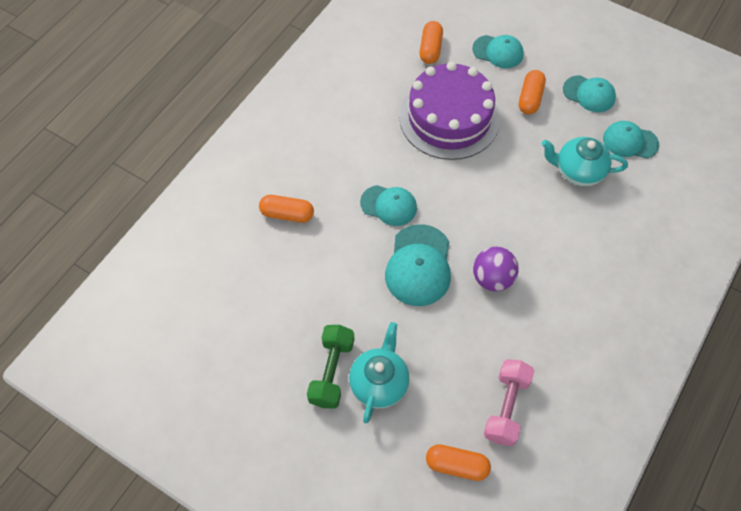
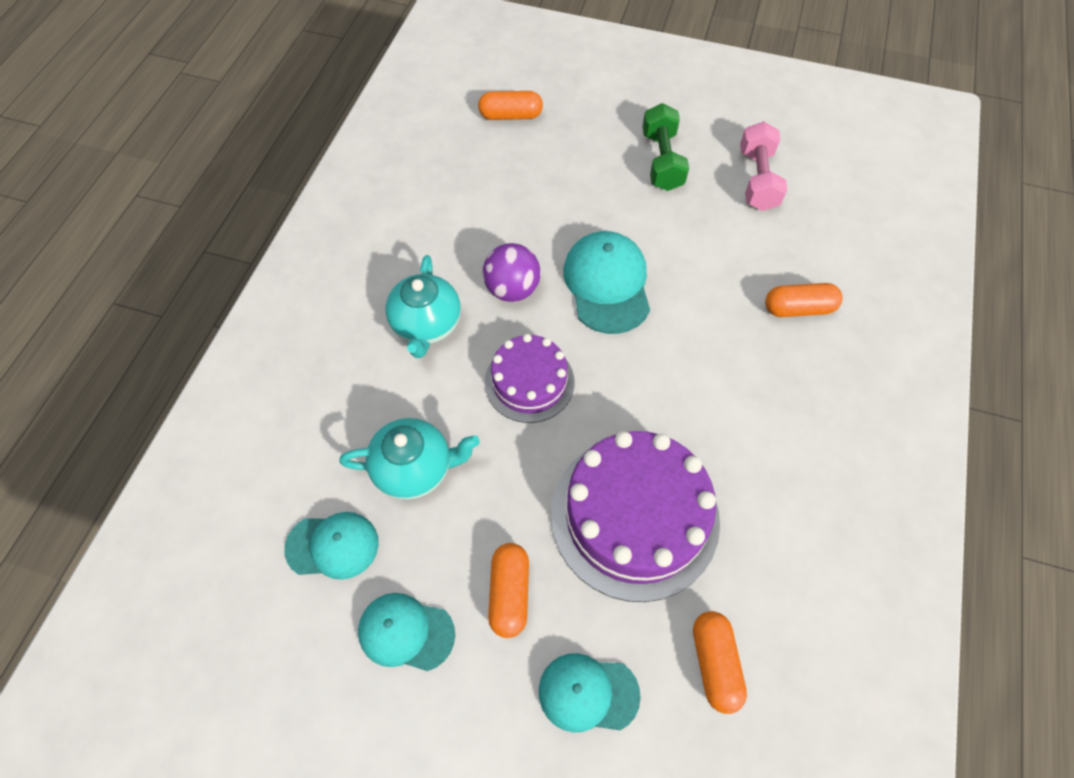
camera: 165 degrees right, 0 degrees up
(379, 383) = (609, 162): turquoise teapot -> turquoise teapot (426, 325)
(389, 205) = (673, 351): turquoise cap -> none
(494, 207) = (529, 382): none -> purple cake
(506, 407) = (471, 168): pink dumbbell -> pink dumbbell (757, 180)

